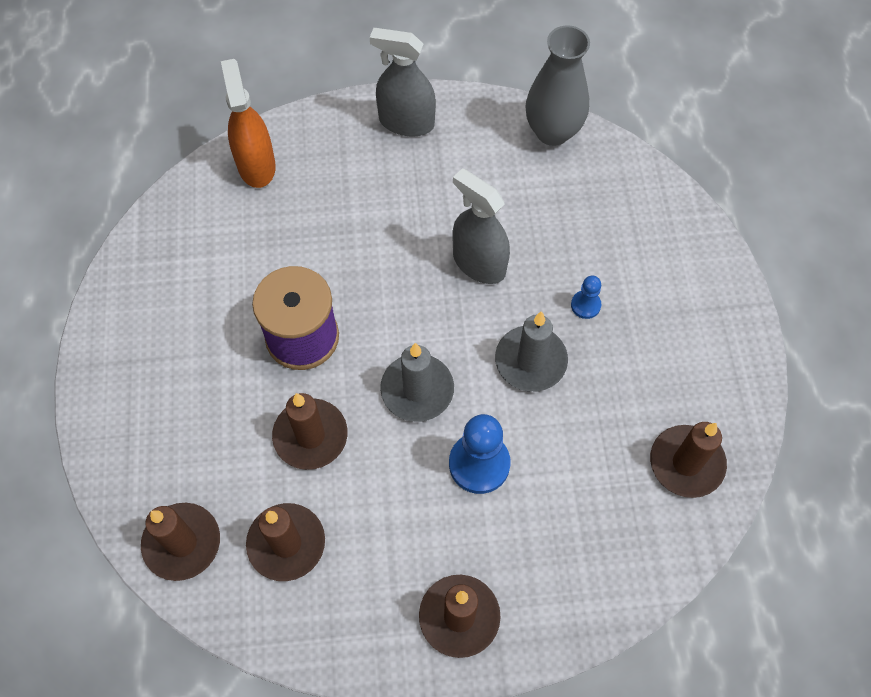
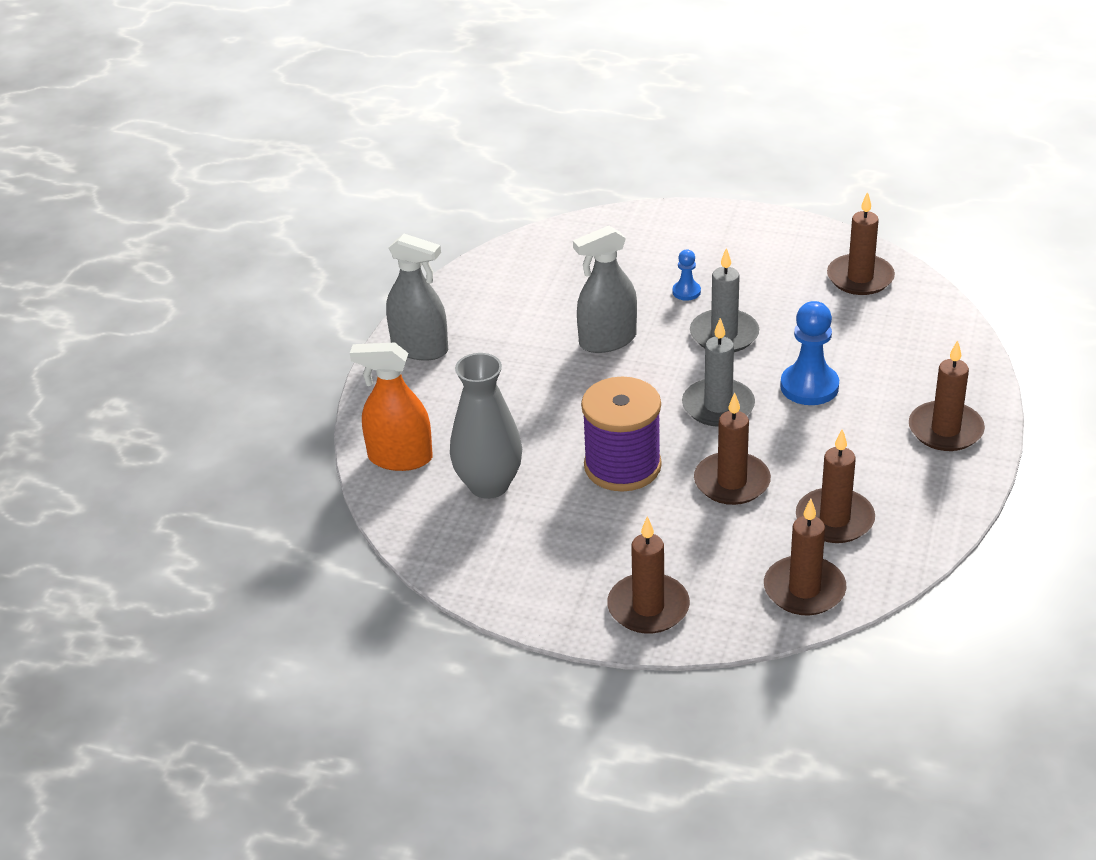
camera: 65 degrees left, 25 degrees down
(126, 419) = (648, 607): none -> brown candle
(406, 122) = (420, 348): grey spray bottle -> grey spray bottle turned 105 degrees counterclockwise
(552, 131) = (494, 266): grey vase -> grey vase (489, 485)

